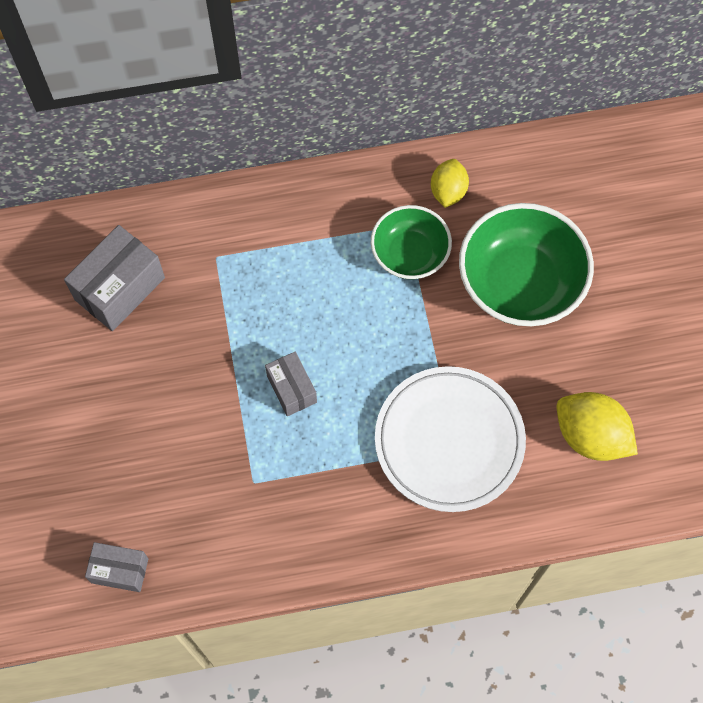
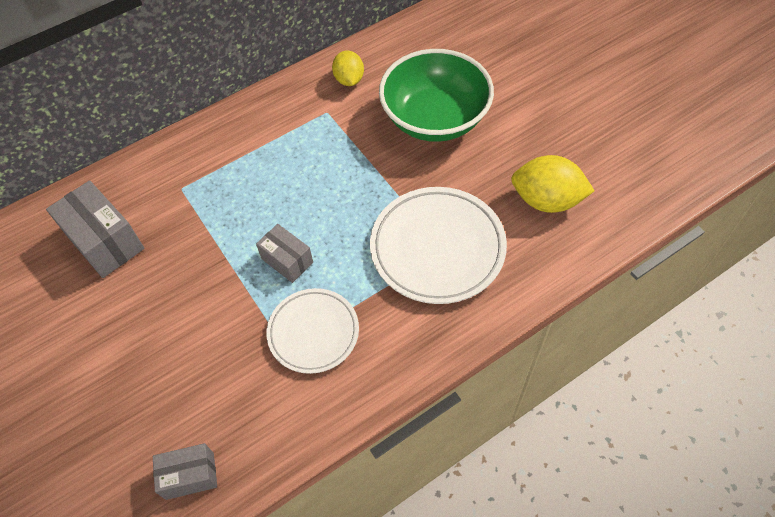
camera: 20 degrees left, 10 degrees down
(120, 289) = (105, 241): grey box -> grey box turned 60 degrees counterclockwise
(286, 479) = (313, 332): none -> white plate
(410, 254) = (339, 130): green bowl -> none

